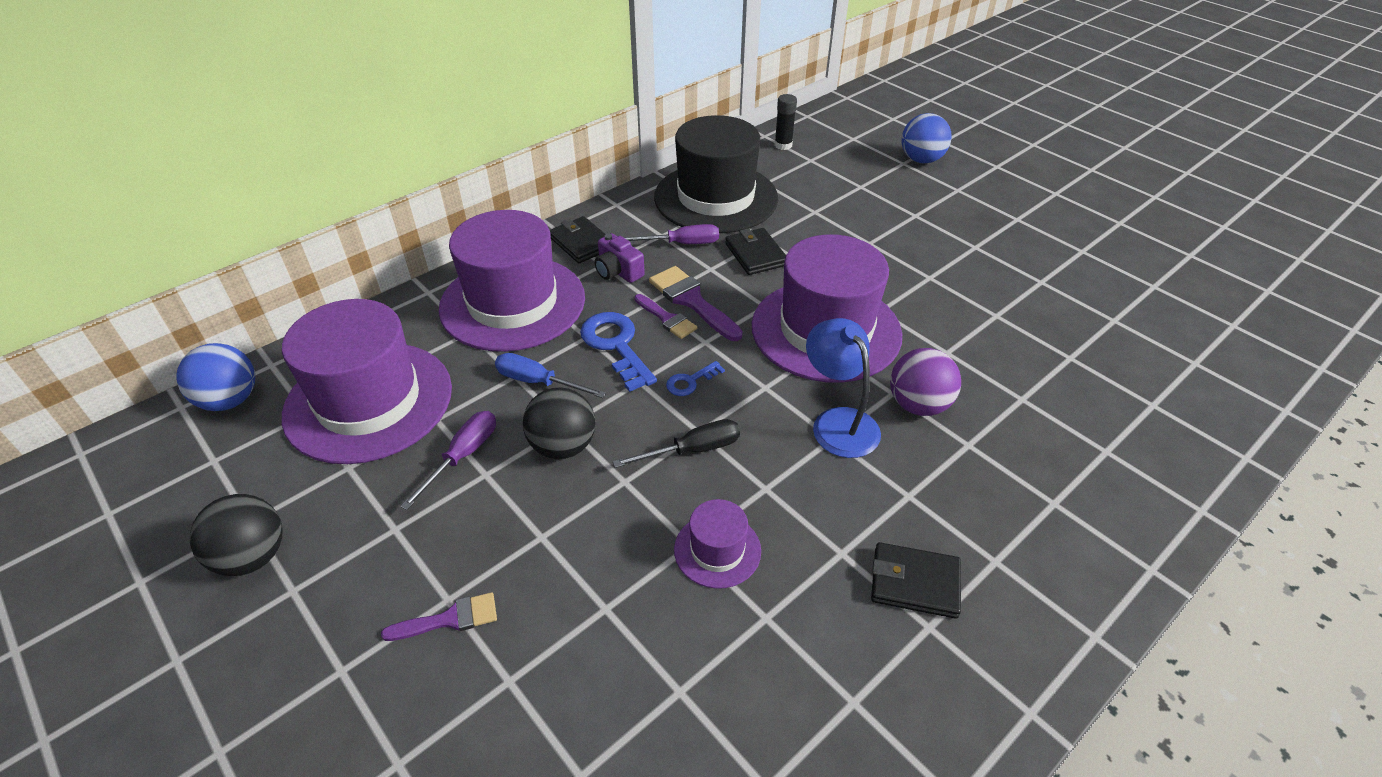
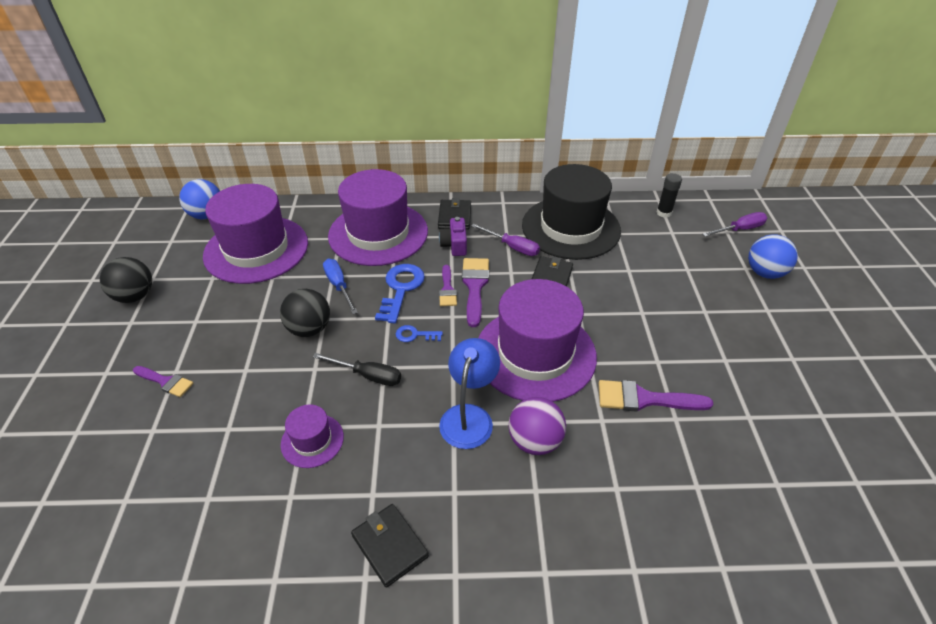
camera: 40 degrees right, 0 degrees up
(463, 456) = (261, 304): purple screwdriver -> purple screwdriver (739, 229)
(957, 314) = (644, 399): none -> purple brush

